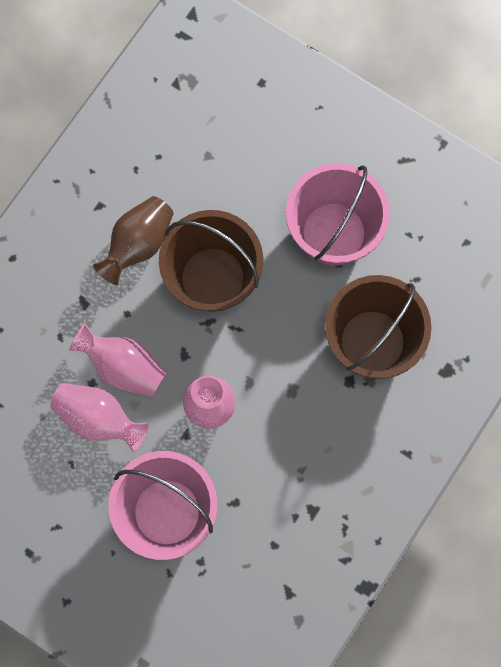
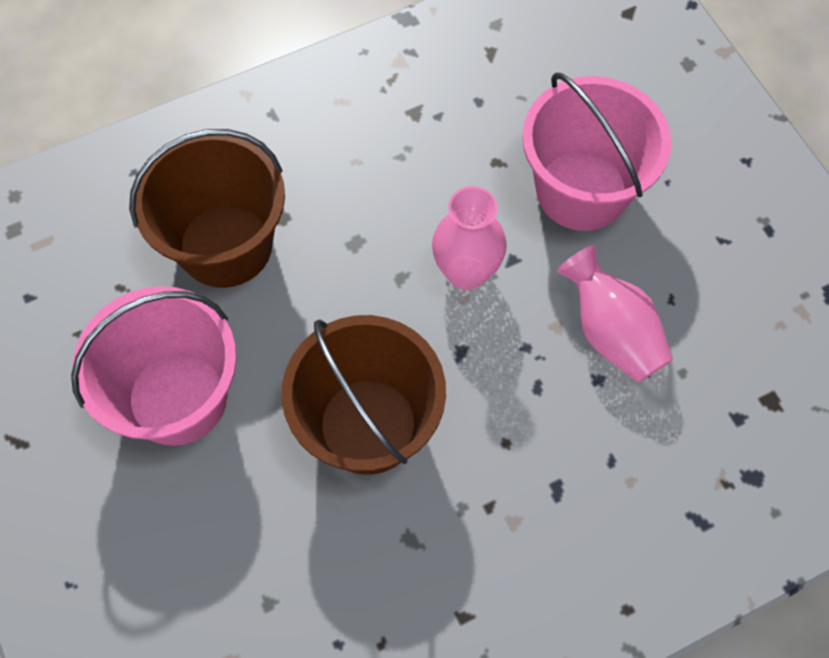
camera: 150 degrees left, 10 degrees down
(123, 367) = (547, 377): pink vase -> none
(138, 244) = (440, 528): brown vase -> none

